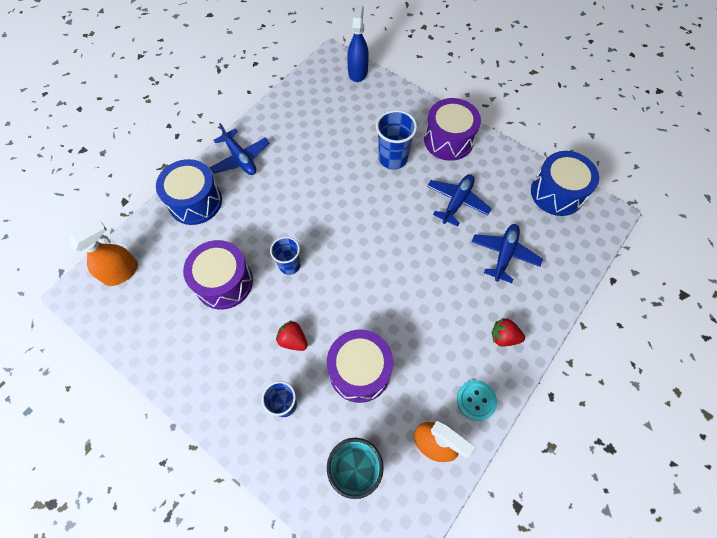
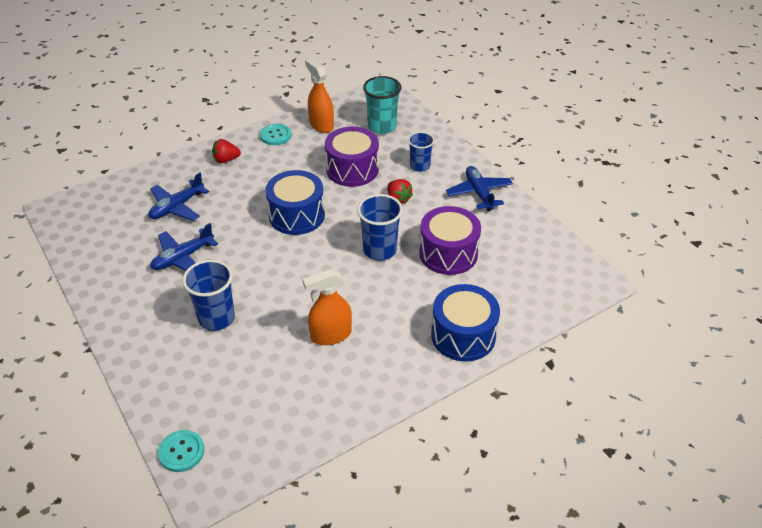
camera: 160 degrees left, 20 degrees down
(121, 272) = (552, 288): orange spray bottle -> orange spray bottle (330, 335)
(240, 158) = (396, 371): blue plane -> blue plane (479, 193)
(289, 265) = (380, 250): blue cup -> blue cup, size x1.51
(358, 72) = (181, 452): blue spray bottle -> turquoise button
(448, 140) = (139, 320): purple drum -> none
(503, 337) = (226, 160): red strawberry -> red strawberry turned 135 degrees clockwise
(557, 193) = (79, 238): blue drum -> blue drum (297, 215)

